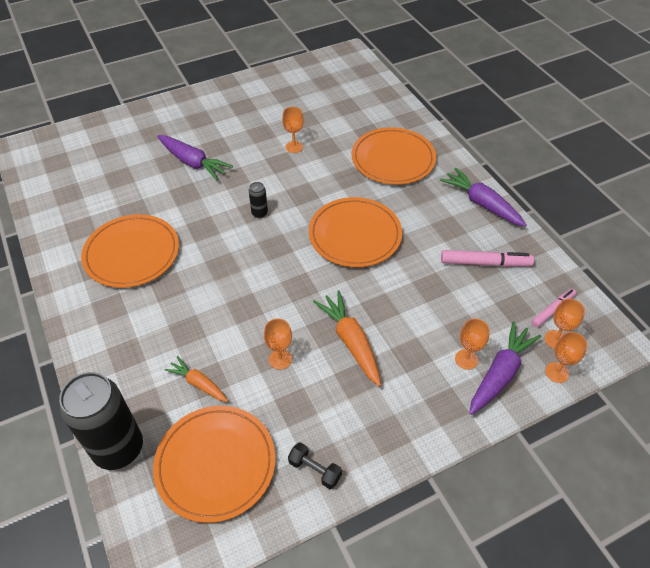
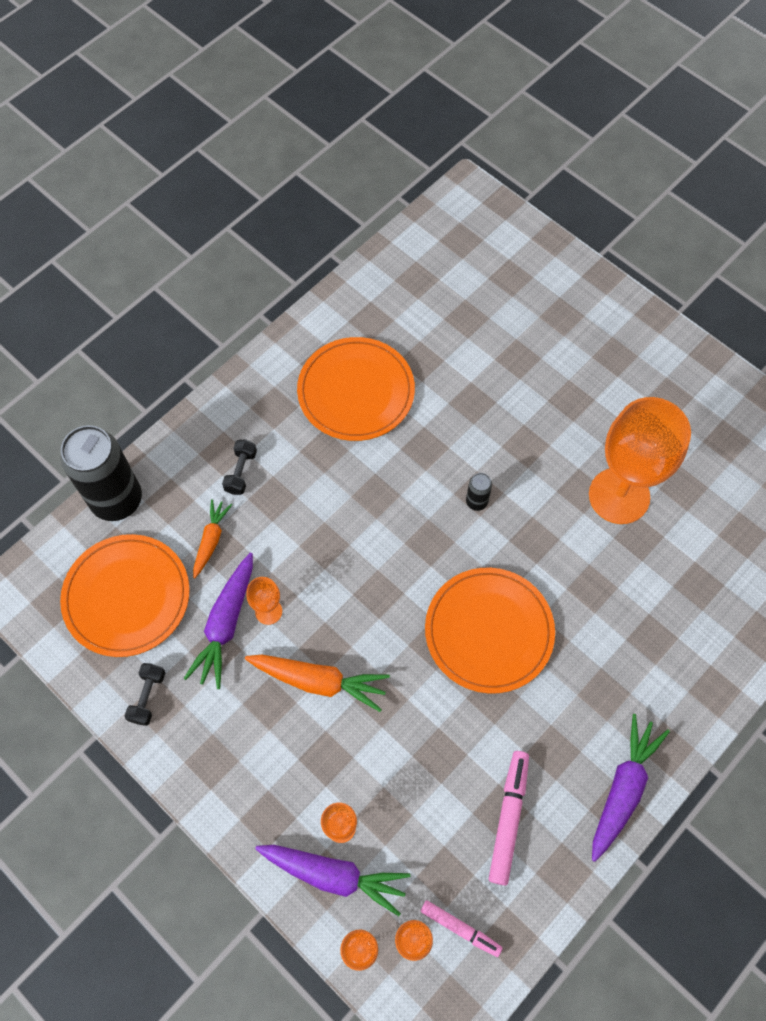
camera: 70 degrees right, 15 degrees up
(151, 346) = (241, 472): none -> black dumbbell
(193, 162) = (530, 386): purple carrot -> purple carrot (225, 624)
(294, 147) = (619, 496): orange goblet -> orange goblet, size x2.34
(351, 342) = (319, 681): orange carrot -> orange carrot turned 60 degrees clockwise
(393, 159) = (658, 637): orange plate -> none
(485, 263) = (508, 818): pink marker -> pink marker turned 150 degrees counterclockwise

